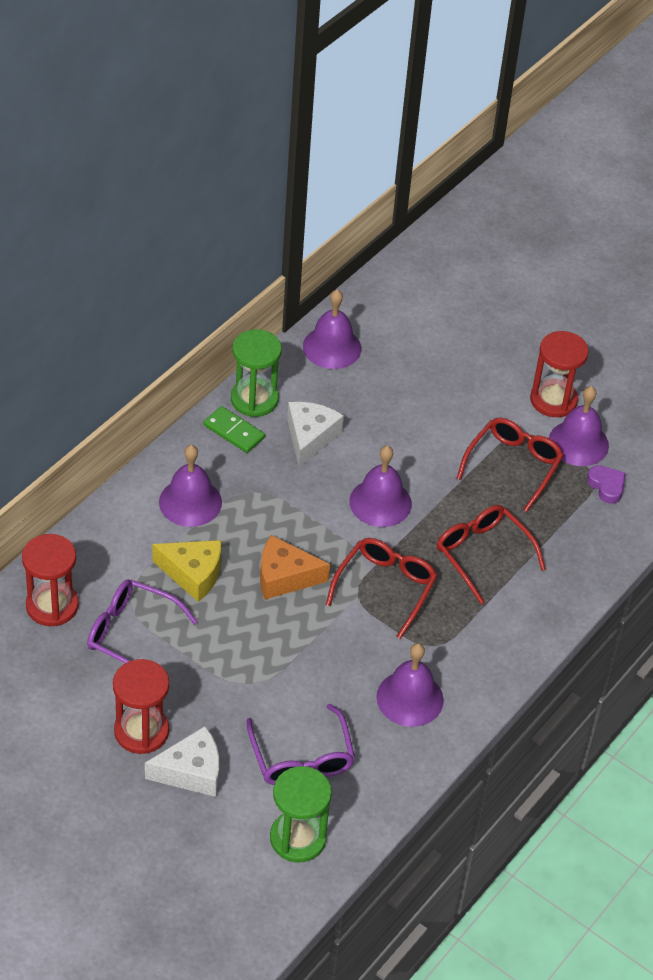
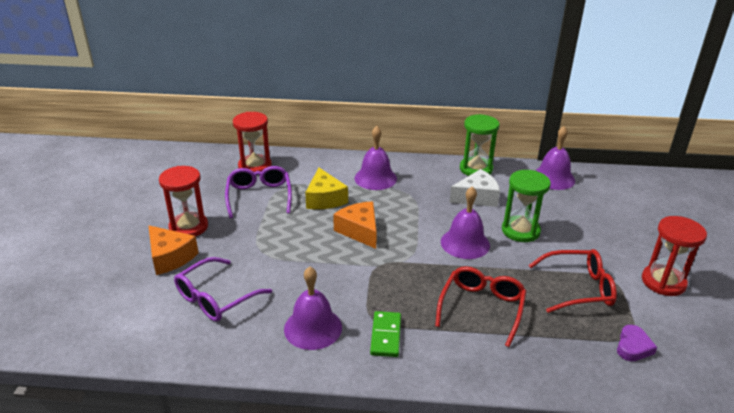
camera: 60 degrees right, 15 degrees down
(191, 772) = (170, 257): white cheese -> orange cheese
(234, 431) = (444, 172): green domino -> green domino (386, 336)
(298, 838) = (142, 326): green hourglass -> green hourglass (520, 231)
(385, 588) = (398, 275): red glasses -> none
(578, 443) = (648, 312): purple bell -> none

